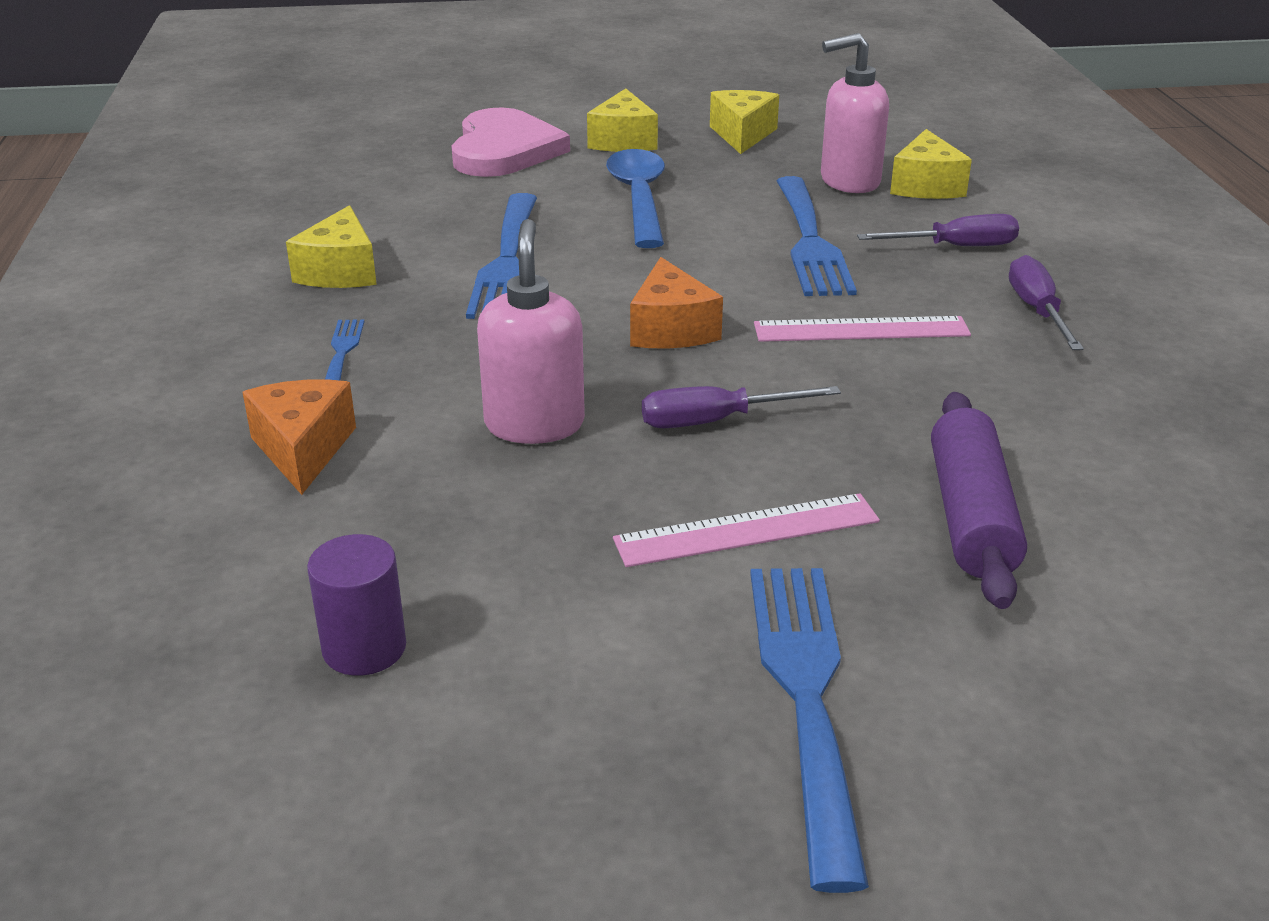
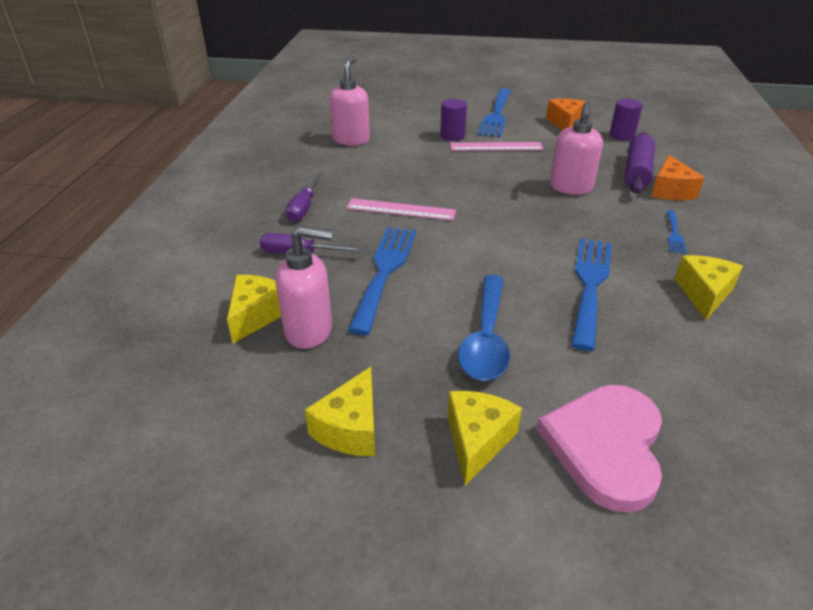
camera: 165 degrees left, 5 degrees up
(671, 329) = (497, 223): orange cheese -> orange cheese (565, 123)
(716, 421) = (492, 179): purple screwdriver -> none
(891, 555) = (452, 136): none -> purple cylinder
(971, 516) = (417, 141): purple rolling pin -> purple rolling pin (637, 172)
(1149, 493) = (351, 140): none -> pink soap dispenser

